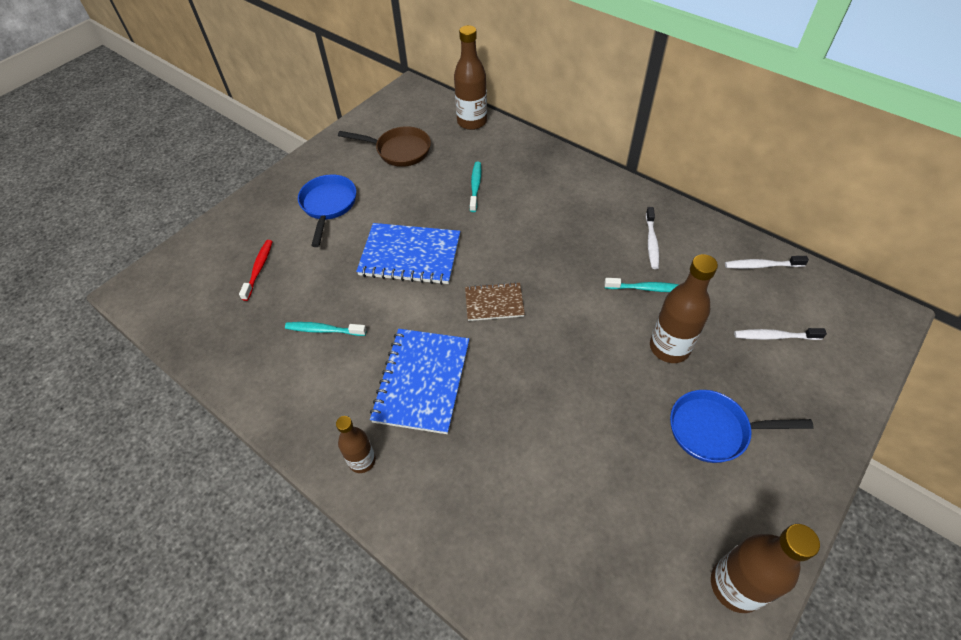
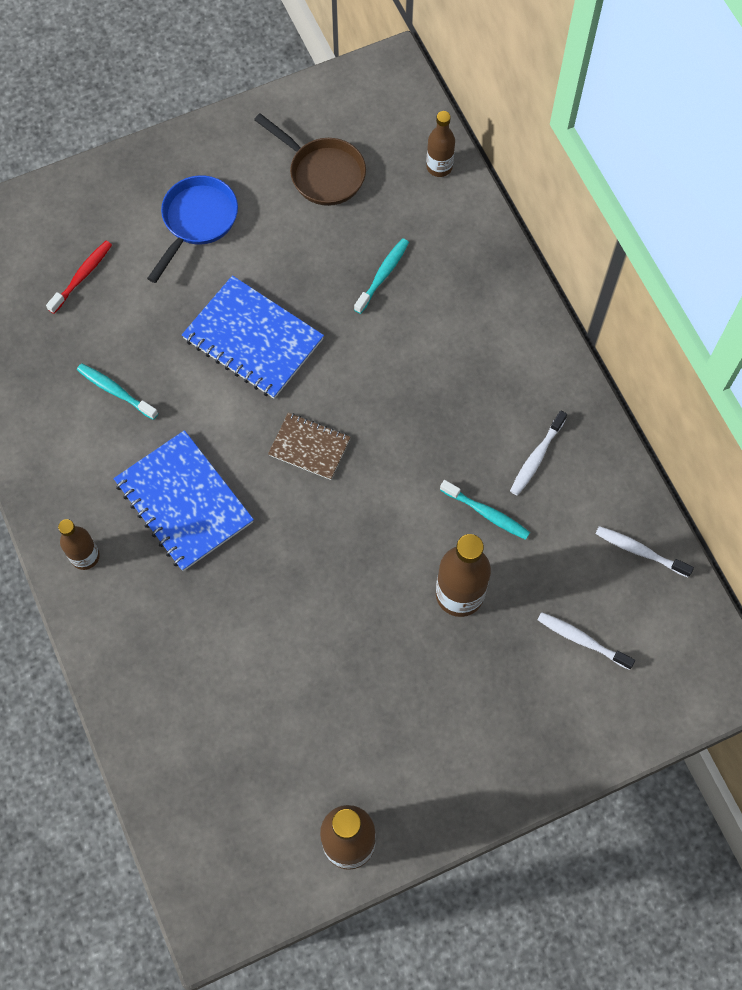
camera: 25 degrees right, 15 degrees up
(422, 381) = (184, 502): blue notebook -> blue notebook turned 75 degrees counterclockwise
(472, 122) = (439, 167): brown bottle -> brown bottle, size x0.61
(714, 430) = (438, 702): blue pan -> none

